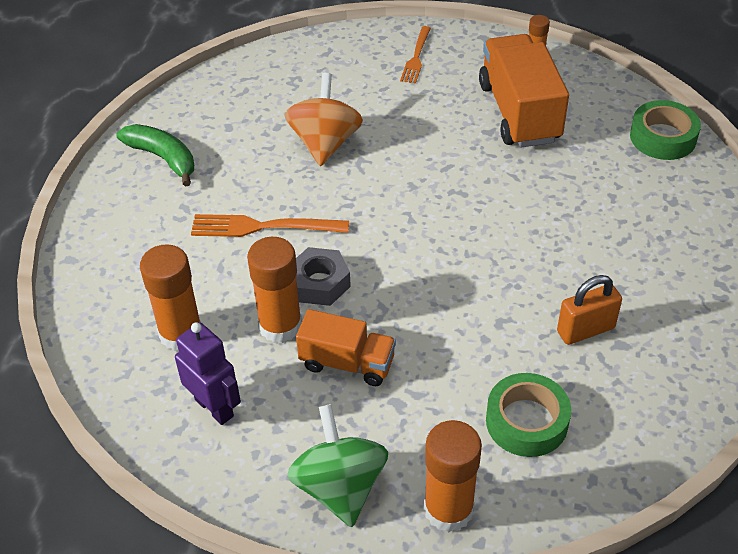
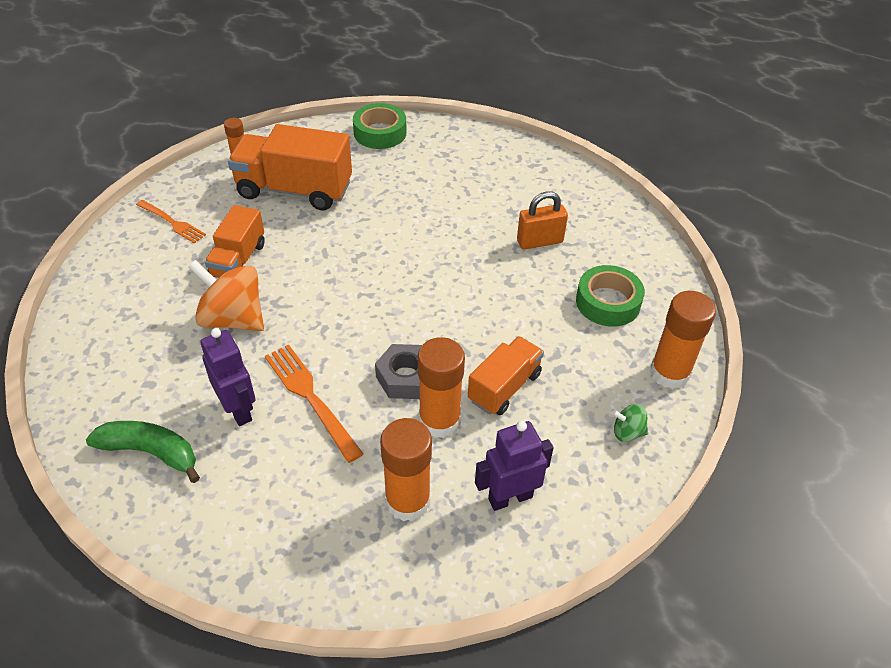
camera: 70 degrees left, 0 degrees up
(163, 158) = (151, 452): green banana -> green banana turned 45 degrees clockwise
(228, 188) = (238, 409): none -> purple robot
(262, 227) = (310, 397): orange fork -> orange fork turned 120 degrees clockwise
(340, 487) = (627, 432): green spinning top -> green spinning top, size x0.47
(397, 116) = (238, 260): none -> orange truck
(585, 330) = (539, 241): orange padlock -> orange padlock turned 75 degrees clockwise

